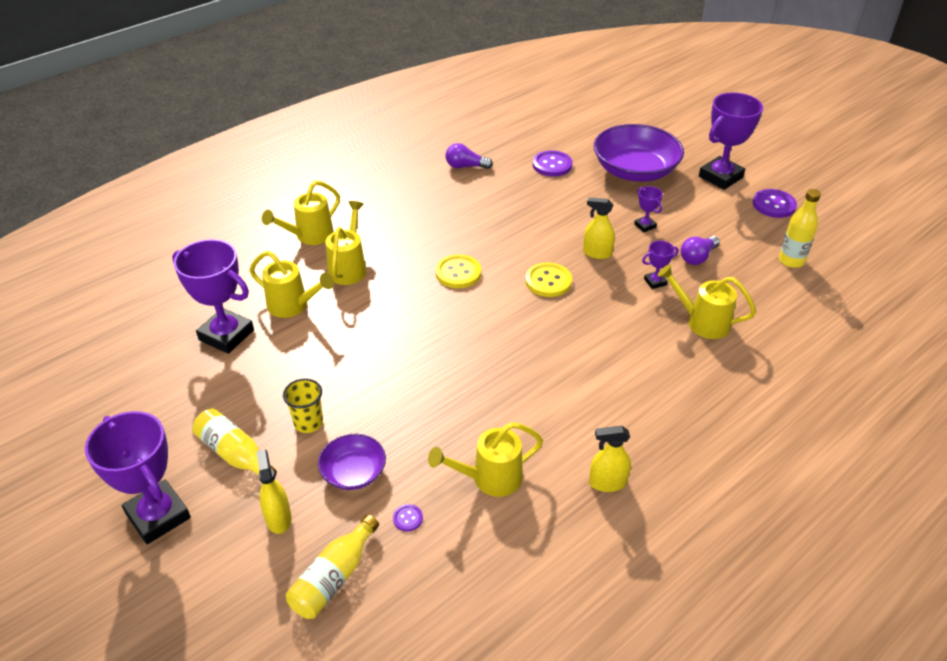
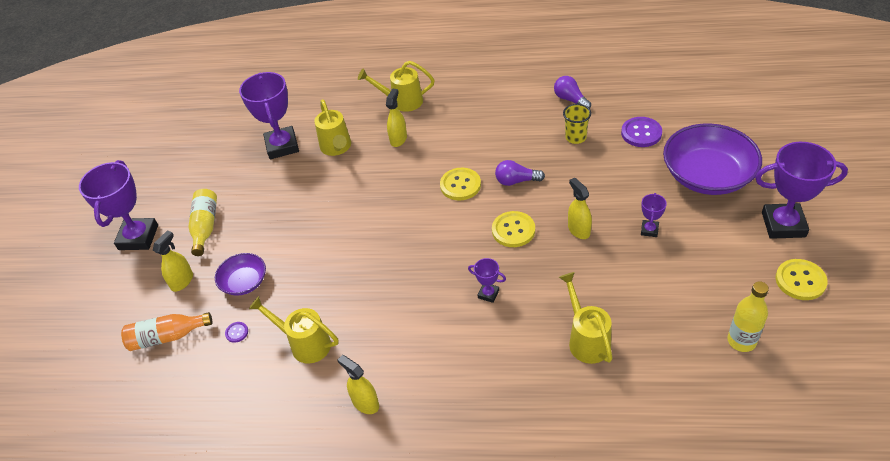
camera: 50 degrees right, 5 degrees up
(308, 423) = (258, 233): yellow cup -> yellow cup (575, 137)
(334, 577) = (167, 337): yellow bottle -> orange bottle
(349, 267) = (398, 139): yellow watering can -> yellow spray bottle
(655, 282) = (593, 282): purple trophy -> purple trophy (488, 294)
(697, 257) = (657, 284): purple light bulb -> purple light bulb (516, 181)
(774, 205) = (800, 280): purple button -> yellow button

